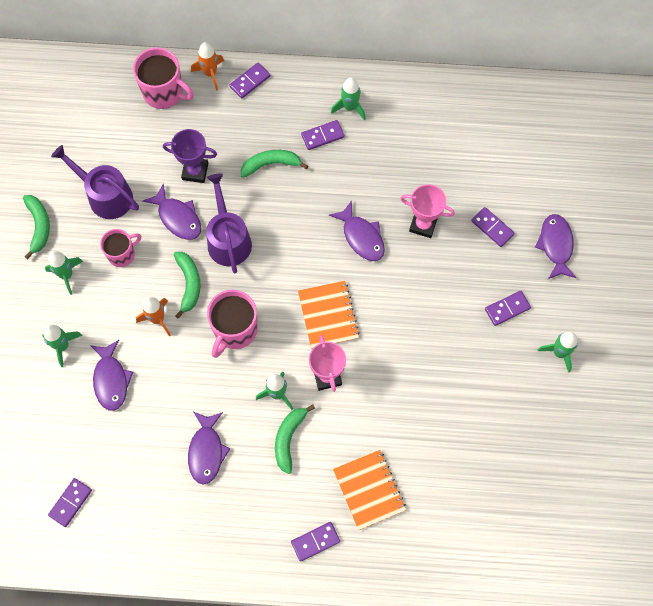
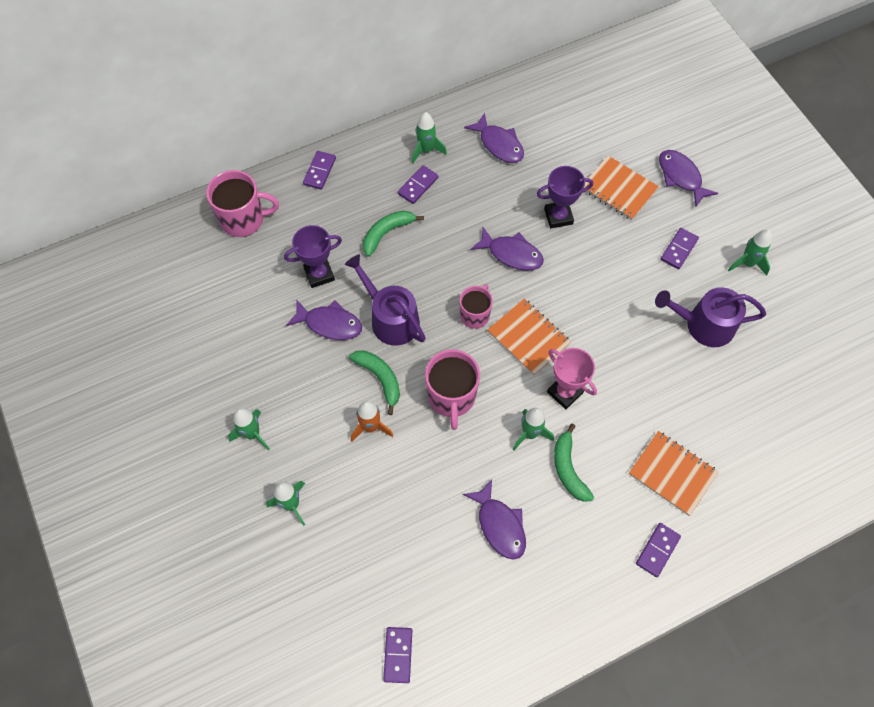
camera: 30 degrees left, 5 degrees down
(39, 226) = (194, 402): green banana -> none
(105, 196) = (245, 340): purple watering can -> purple watering can (704, 325)
(111, 380) = (362, 510): purple fish -> purple fish (499, 144)
(122, 254) = (296, 385): pink mug -> pink mug (475, 315)
(210, 73) = (277, 182): orange rocket -> none
(423, 225) = (558, 216): pink trophy -> purple trophy
(492, 228) = (618, 189): purple domino -> orange notebook

